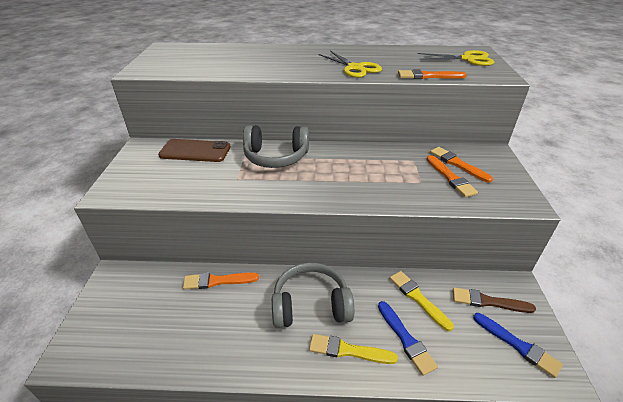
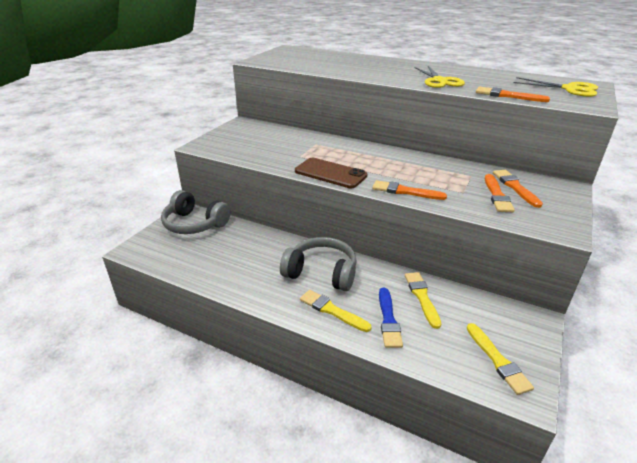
camera: 25 degrees right, 5 degrees down
(195, 151) = (279, 133): brown phone -> brown phone (330, 173)
(217, 281) = (258, 236): orange brush -> orange brush (405, 191)
(276, 157) = (342, 148): grey headphones -> grey headphones (195, 224)
(488, 301) = (493, 321): brown brush -> none
(518, 345) = (498, 360): blue brush -> yellow brush

